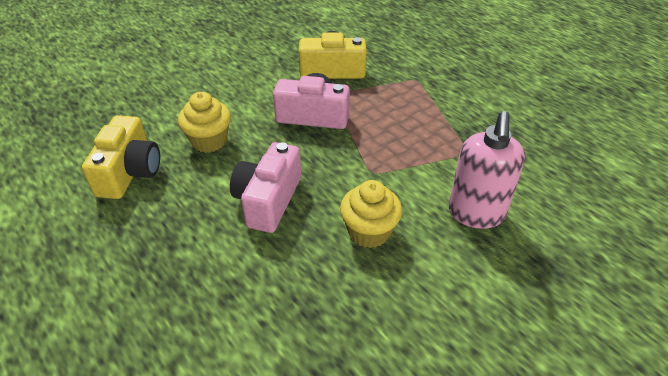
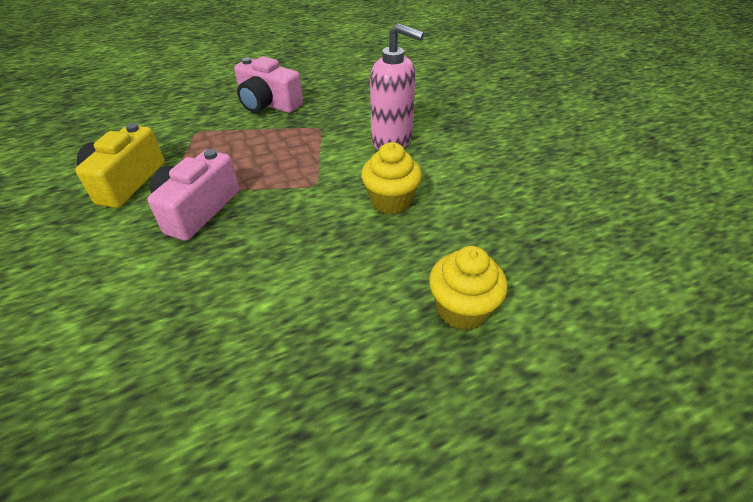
camera: 75 degrees left, 0 degrees up
(129, 172) = (180, 420): yellow camera -> none
(209, 141) = (174, 313): yellow cupcake -> yellow cupcake (462, 309)
(268, 200) = (317, 266): pink camera -> pink camera (268, 104)

